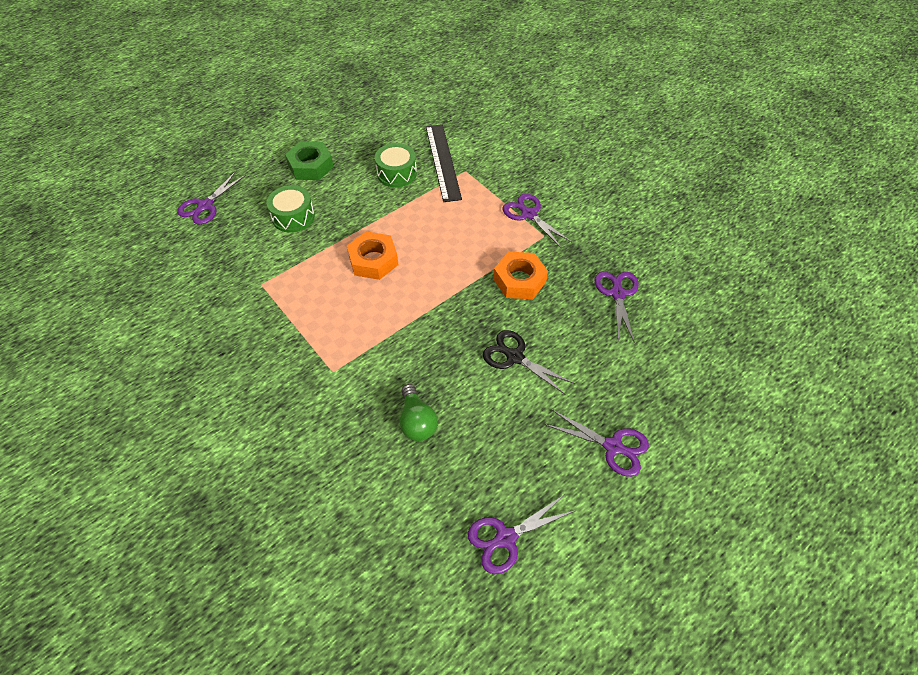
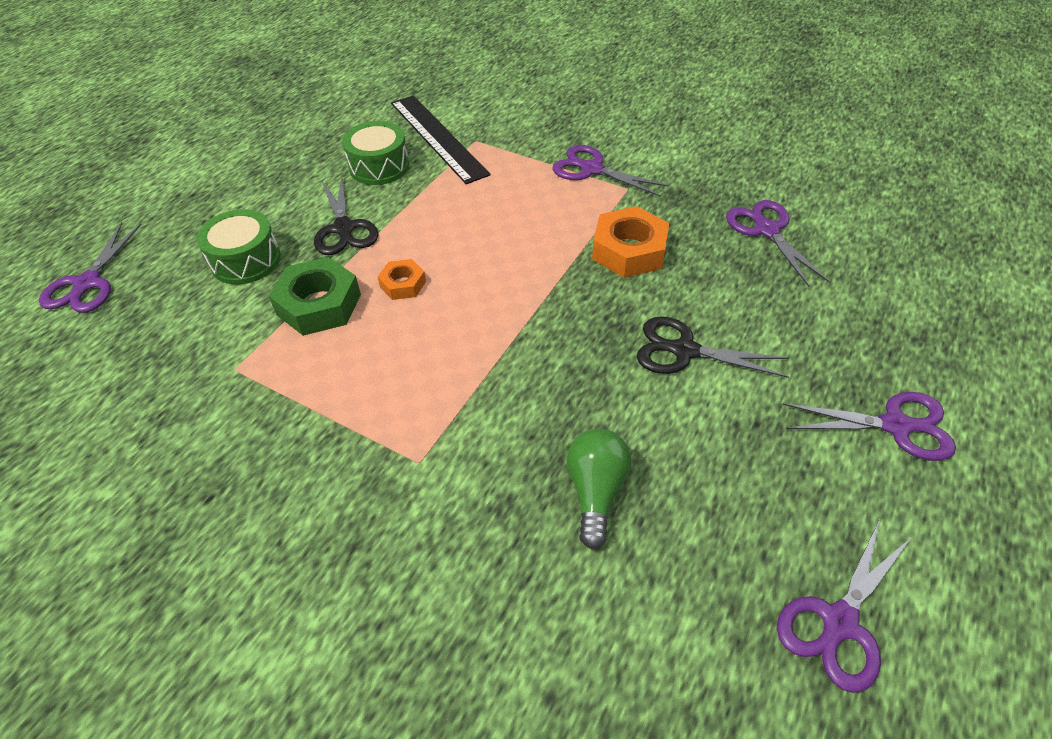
camera: 20 degrees left, 5 degrees down
(311, 166) = (243, 188): green nut -> green nut (319, 304)
(356, 212) = (344, 228): none -> black scissors
(373, 260) = (403, 284): orange nut -> orange nut, size x0.56
(417, 421) = (595, 491): green light bulb -> green light bulb turned 135 degrees counterclockwise

